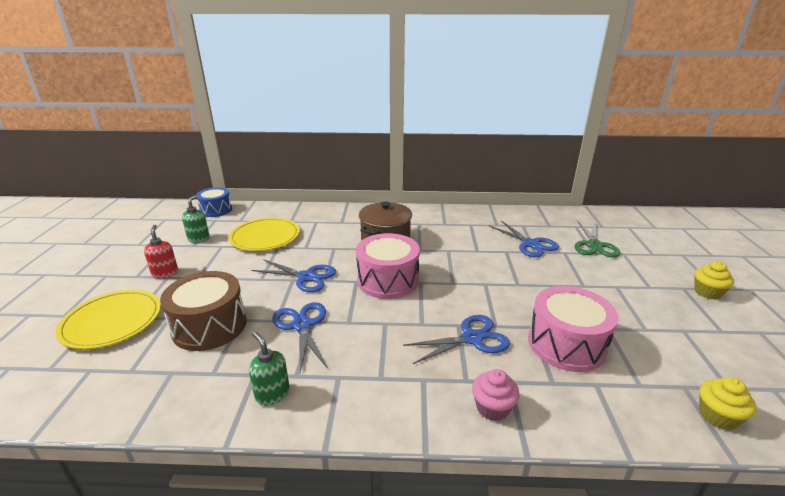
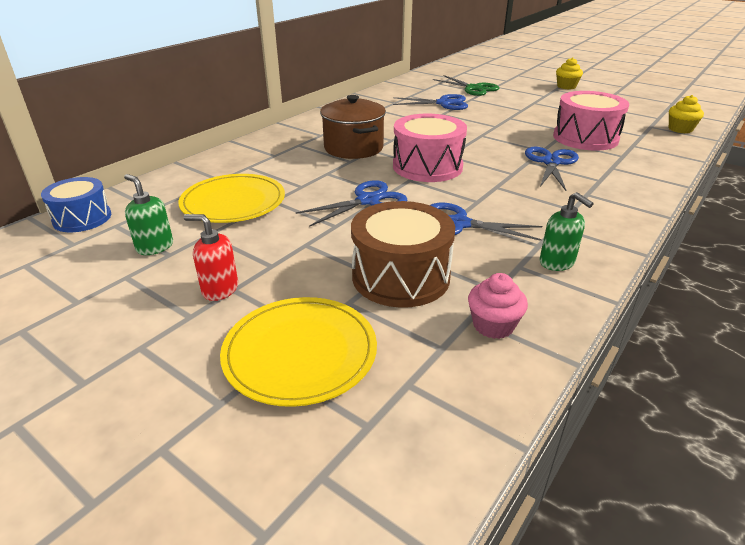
camera: 55 degrees left, 5 degrees up
(272, 394) = (557, 263): green soap dispenser -> green soap dispenser turned 120 degrees counterclockwise
(492, 408) = (636, 181): pink cupcake -> pink cupcake (493, 325)

